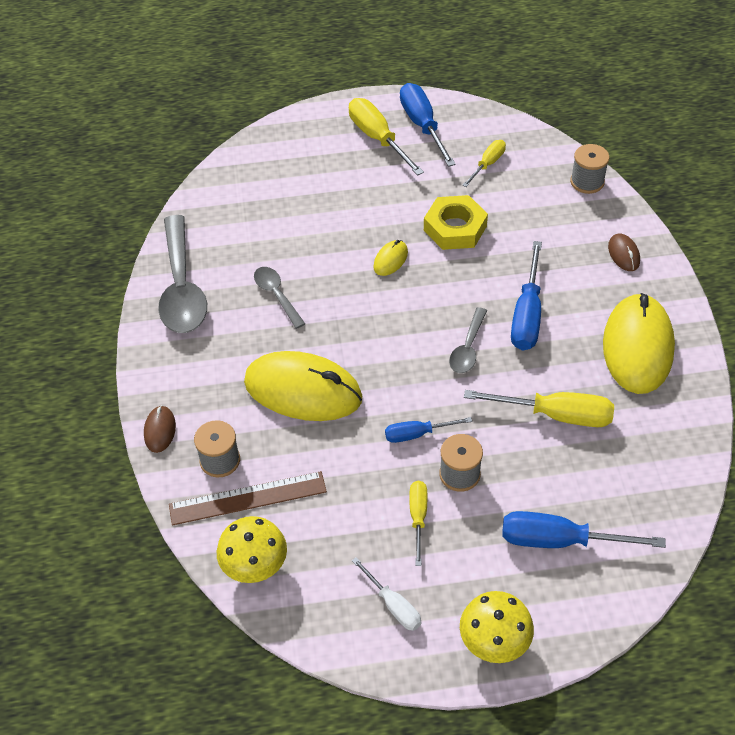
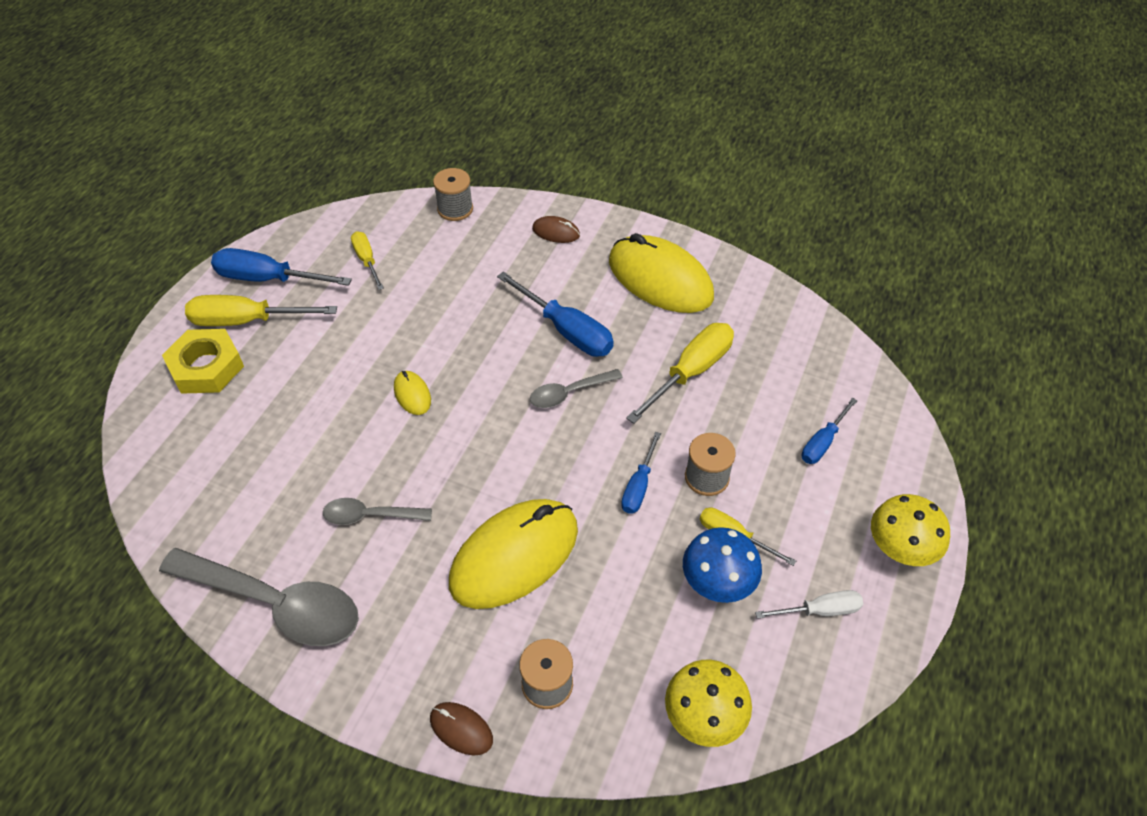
camera: 60 degrees left, 0 degrees up
(248, 498) = (615, 680): brown ruler -> none
(369, 525) = (717, 582): none -> blue mushroom
(455, 228) = (420, 325): yellow nut -> yellow nut (206, 367)
(468, 348) = (569, 393): grey spoon -> grey spoon turned 105 degrees clockwise
(560, 540) = (823, 442): blue screwdriver -> blue screwdriver, size x0.59

